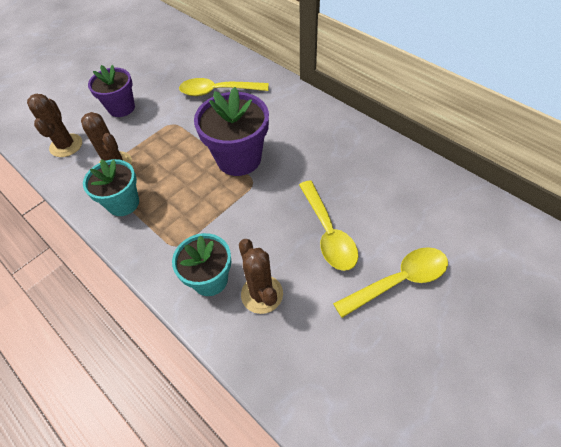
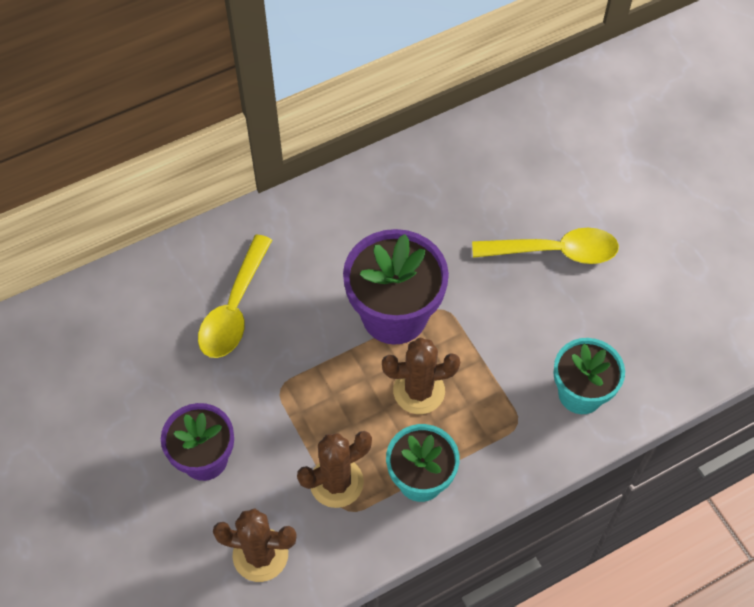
camera: 75 degrees left, 5 degrees up
(262, 294) = (616, 343): brown cactus -> brown cactus (419, 391)
(399, 280) = (638, 208): yellow spoon -> none

